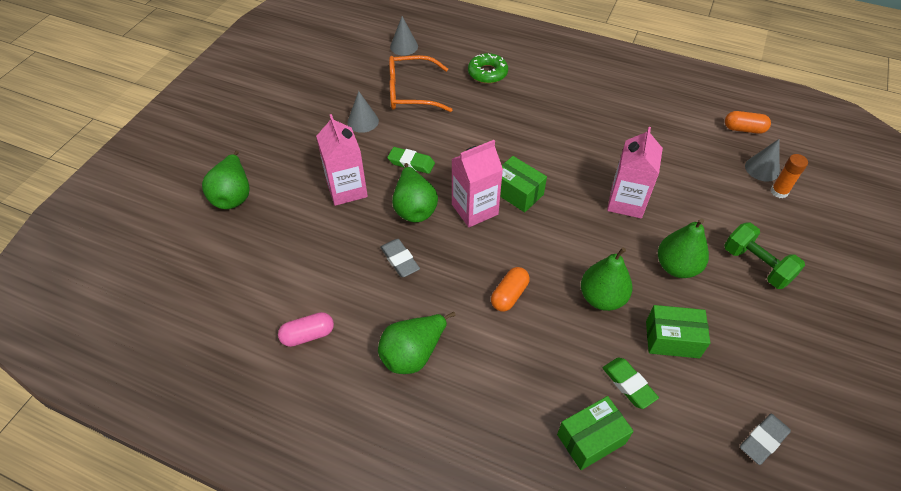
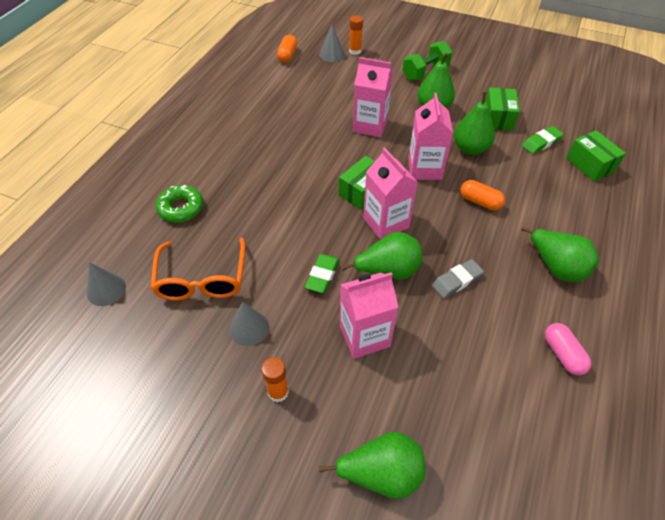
camera: 90 degrees left, 0 degrees up
(306, 140) = (278, 392): none -> orange glue stick
(558, 248) = (424, 169): none -> pink carton
(763, 440) = (560, 91): grey eraser -> none

